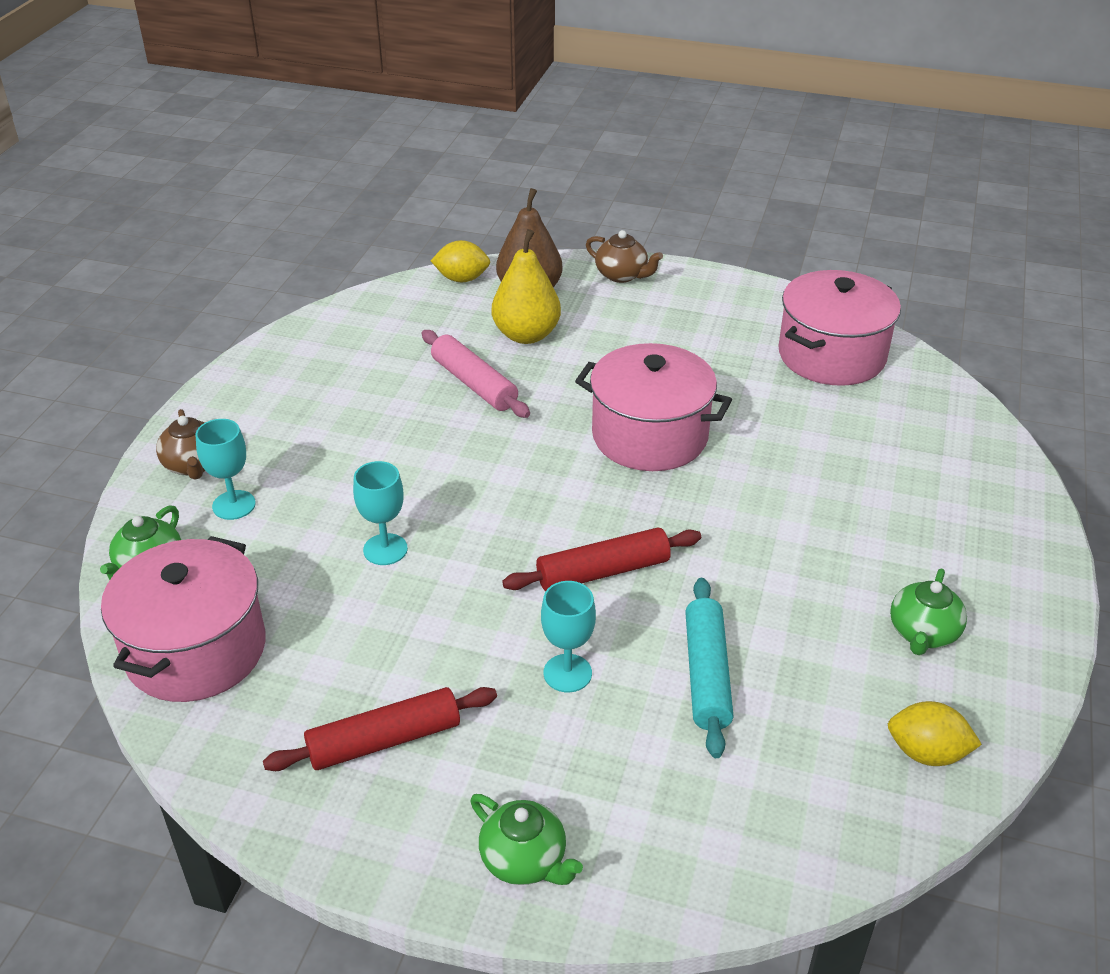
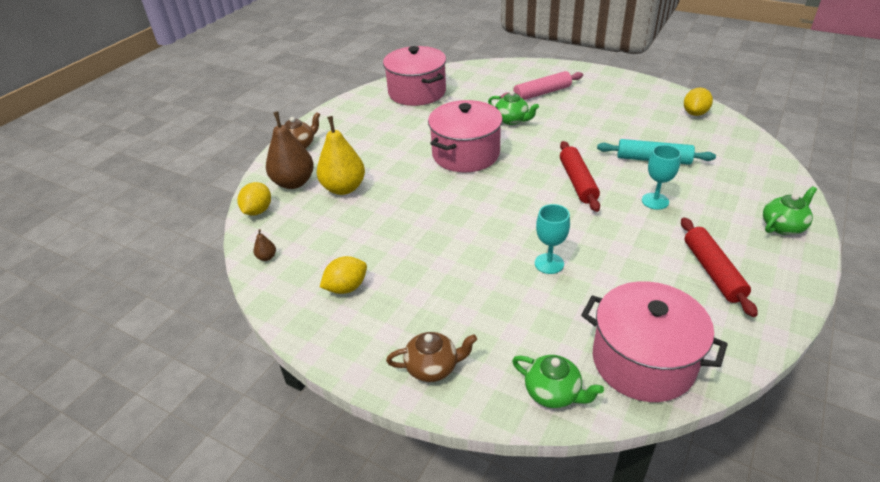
camera: 75 degrees left, 0 degrees up
(234, 505) = (488, 341): turquoise goblet -> none
(323, 377) = (346, 287): none -> yellow lemon
(373, 307) = (267, 257): none -> brown pear
(474, 384) = (388, 214): pink rolling pin -> pink rolling pin (542, 93)
(923, 633) = (624, 102): green teapot -> green teapot (512, 120)

